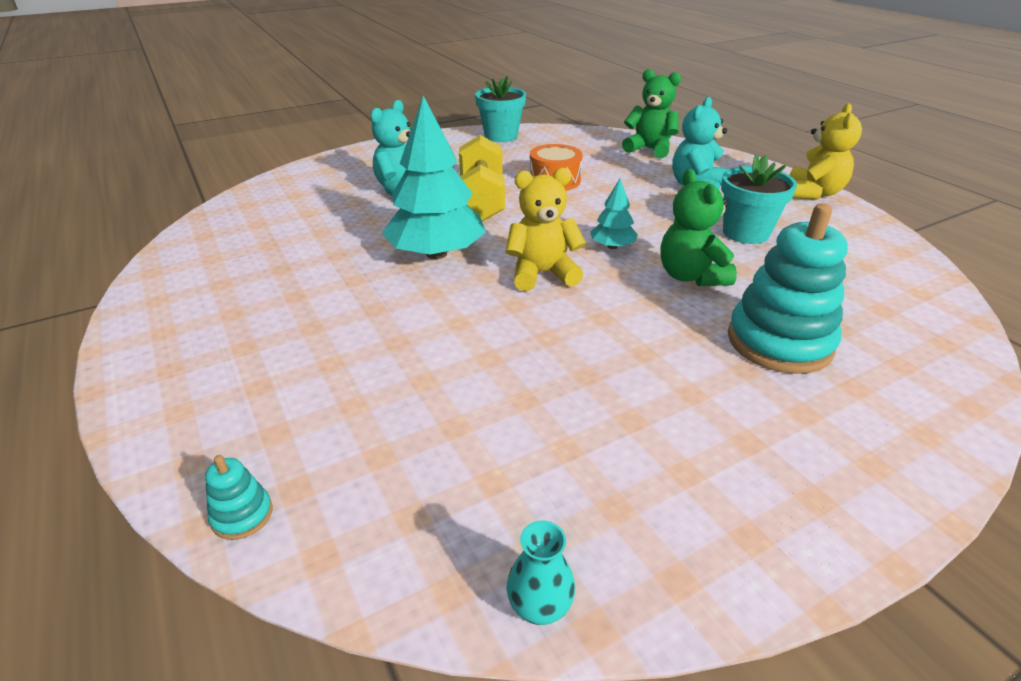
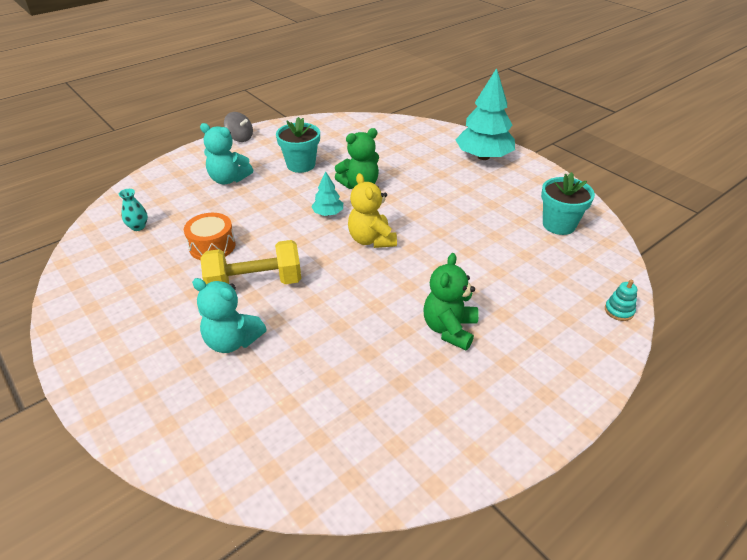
camera: 100 degrees left, 5 degrees up
(436, 254) = (355, 293): turquoise tree -> turquoise tree (483, 157)
(501, 136) = (83, 293): turquoise flower pot -> turquoise flower pot (559, 225)
(539, 607) = (598, 222): turquoise vase -> turquoise vase (138, 227)
(649, 149) = (145, 199): green teddy bear -> green teddy bear (449, 329)
(779, 342) = (415, 164): turquoise stacking toy -> none
(813, 193) = (240, 138): yellow teddy bear -> grey spinning top

